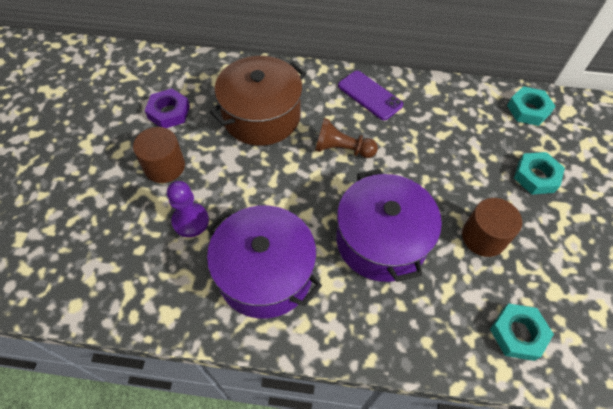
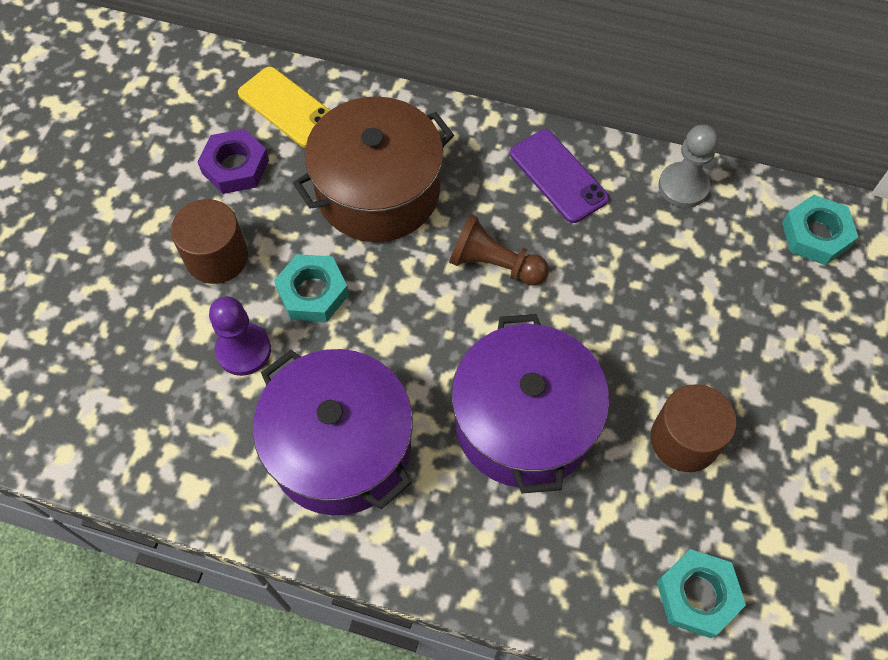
camera: 10 degrees right, 5 degrees up
(197, 76) = (287, 107): none -> yellow phone
(444, 92) = (683, 186): none -> grey pawn
(536, 176) = (796, 352): turquoise nut -> turquoise nut (313, 292)

